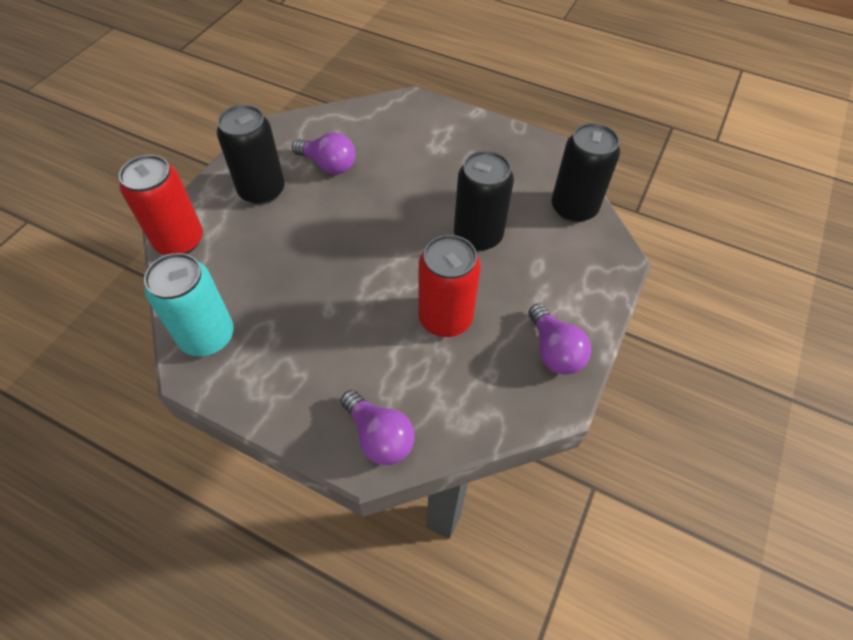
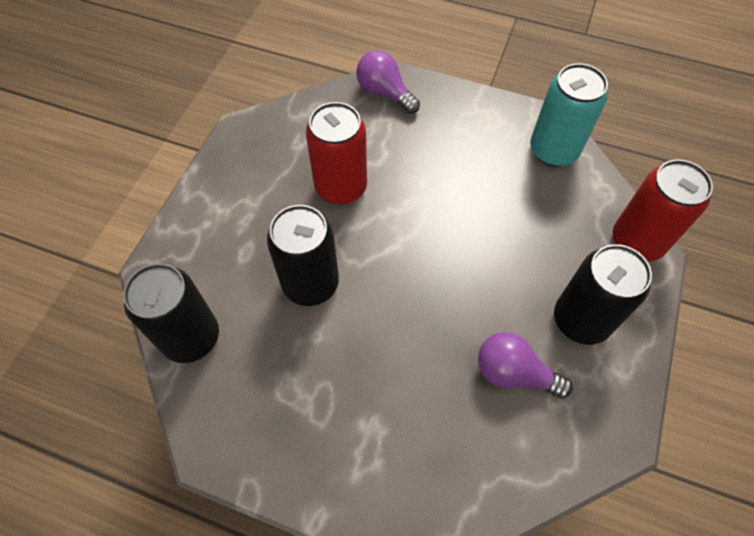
camera: 175 degrees right, 5 degrees up
(554, 351) = (239, 168): purple light bulb -> none

